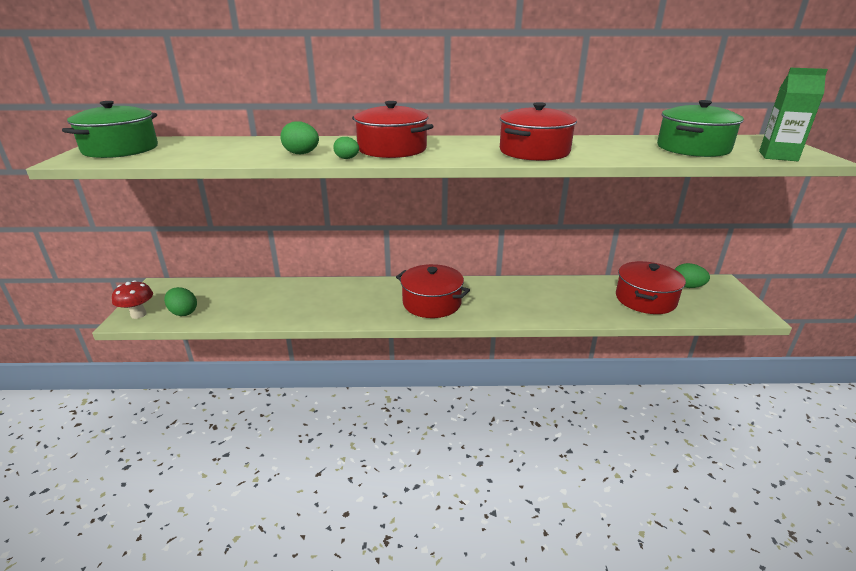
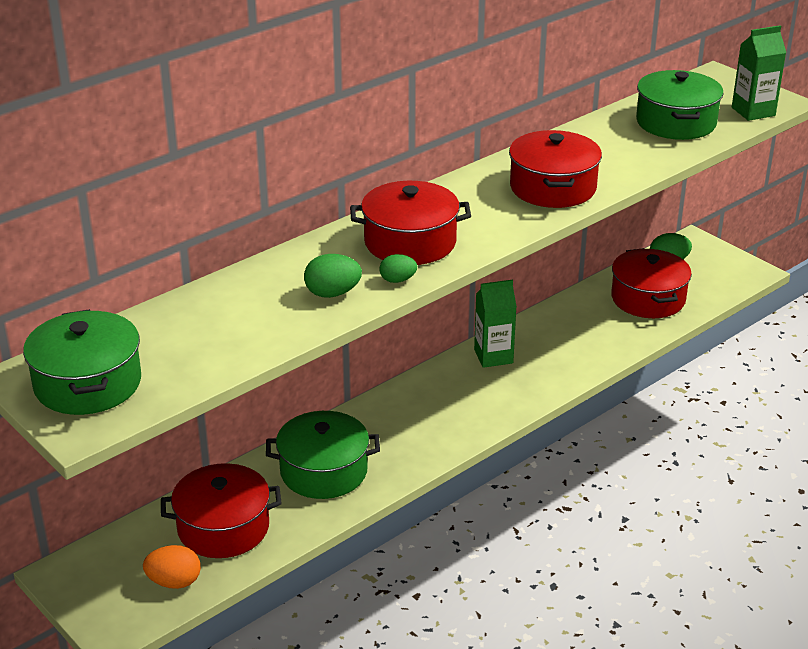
camera: 40 degrees left, 5 degrees up
(138, 314) = (117, 617): red mushroom -> none
(183, 312) = (174, 582): green egg -> orange egg
(325, 300) = (323, 471): none -> green pot
(432, 303) = (450, 411): red pot -> red pot (223, 528)
(497, 288) = (493, 356): none -> green carton

